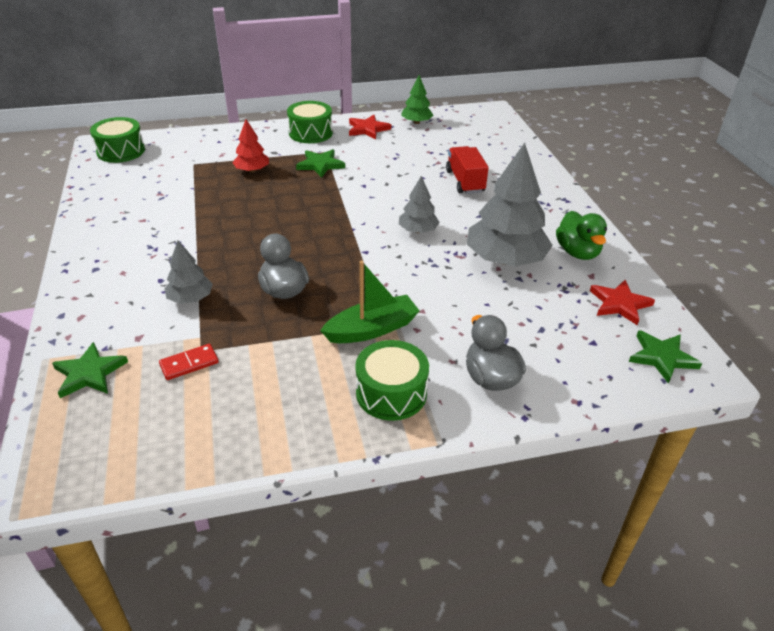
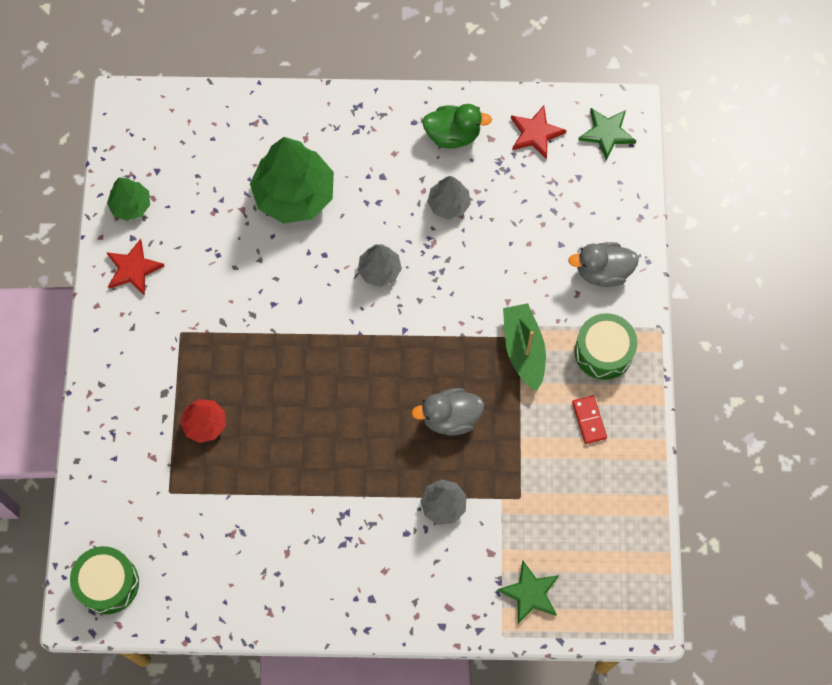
camera: 75 degrees left, 30 degrees up
(189, 364) = (535, 509): red domino -> red domino (589, 420)
(310, 133) = (123, 341): green drum -> none
(320, 165) = (212, 343): green star -> none
(465, 181) = (294, 194): red truck -> green tree
(505, 259) = (448, 204): grey tree -> grey tree, size x0.52

